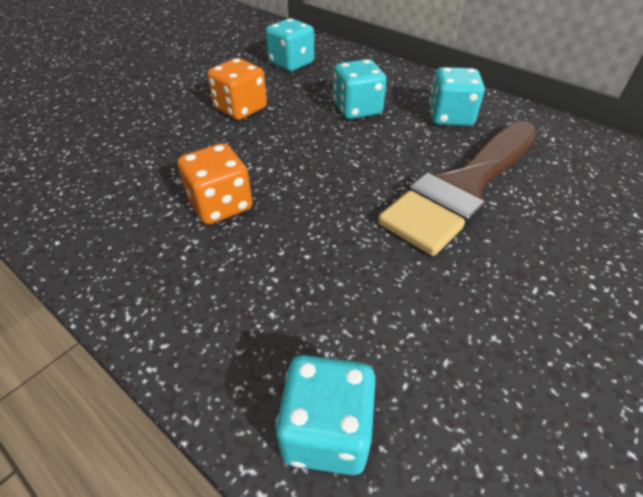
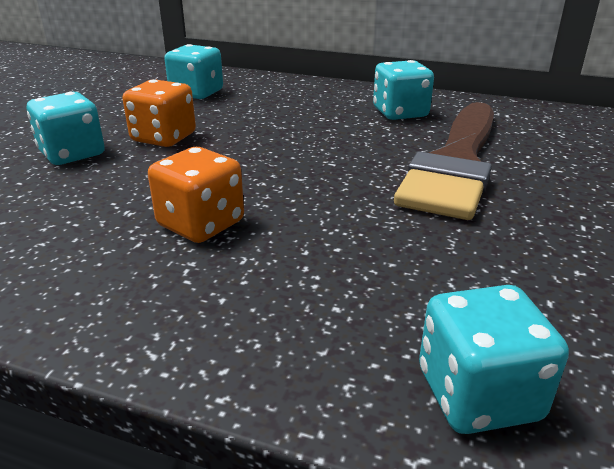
camera: 20 degrees left, 15 degrees down
(357, 109) = (299, 120): turquoise dice -> turquoise dice (72, 154)

